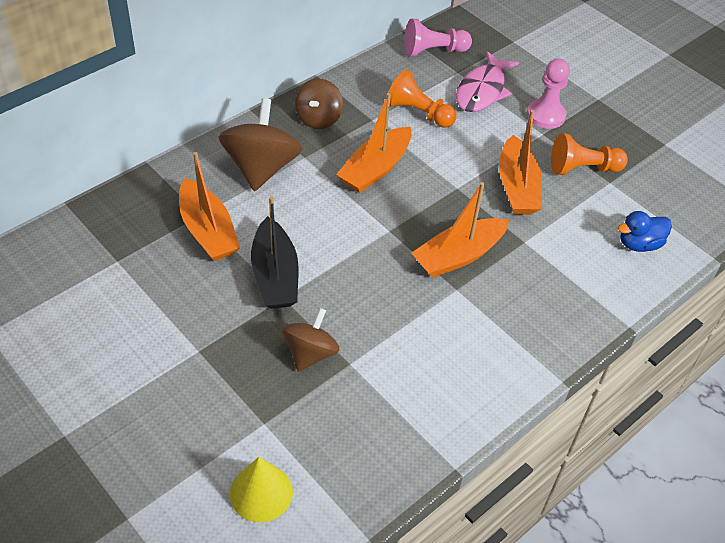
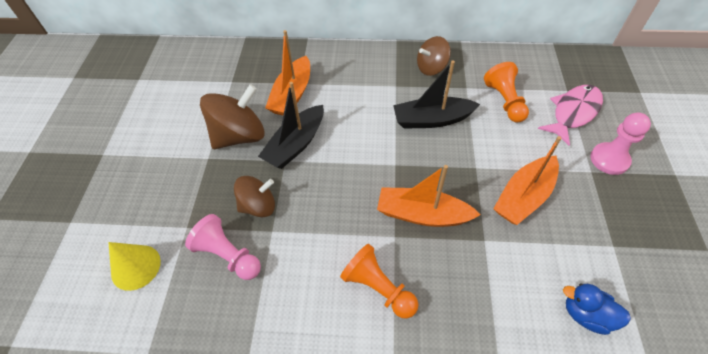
camera: 50 degrees right, 5 degrees up
(261, 168) = (363, 77): brown spinning top -> brown spinning top (239, 136)
(375, 169) = (431, 120): orange boat -> black boat
(433, 51) = (563, 67): pink pawn -> pink pawn (228, 255)
(482, 90) = (573, 113): pink fish -> pink fish turned 150 degrees clockwise
(583, 168) = (599, 219): orange pawn -> orange pawn (378, 288)

